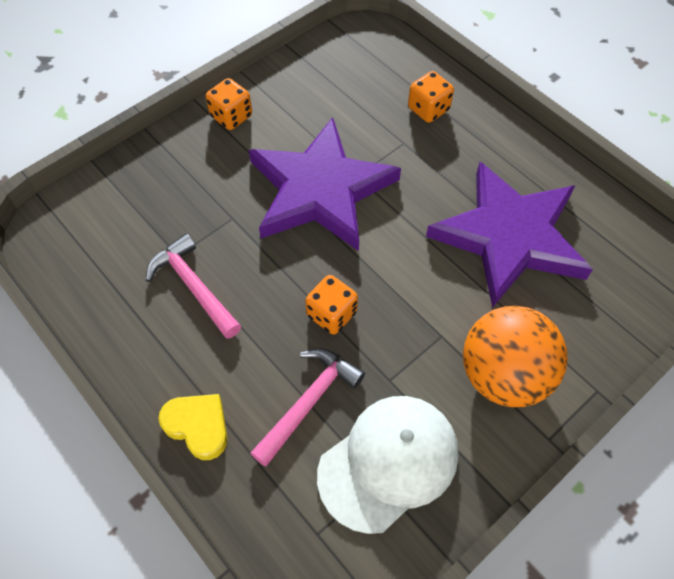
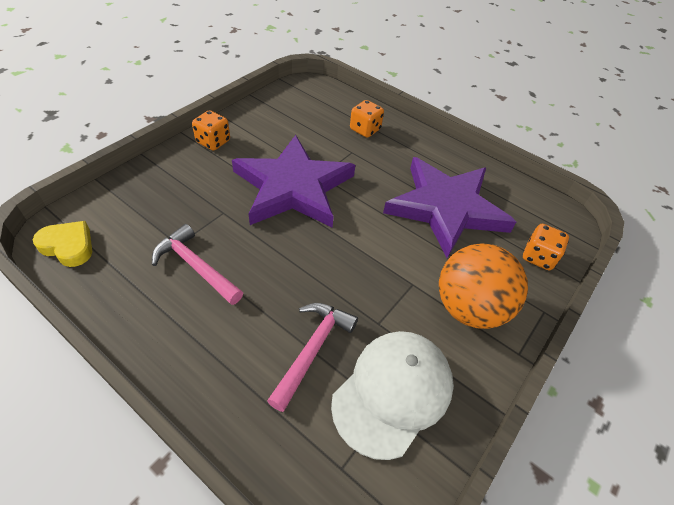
camera: 15 degrees left, 10 degrees down
(198, 426) = (213, 384): yellow heart -> yellow heart (68, 246)
(331, 314) = (319, 276): orange dice -> orange dice (538, 257)

